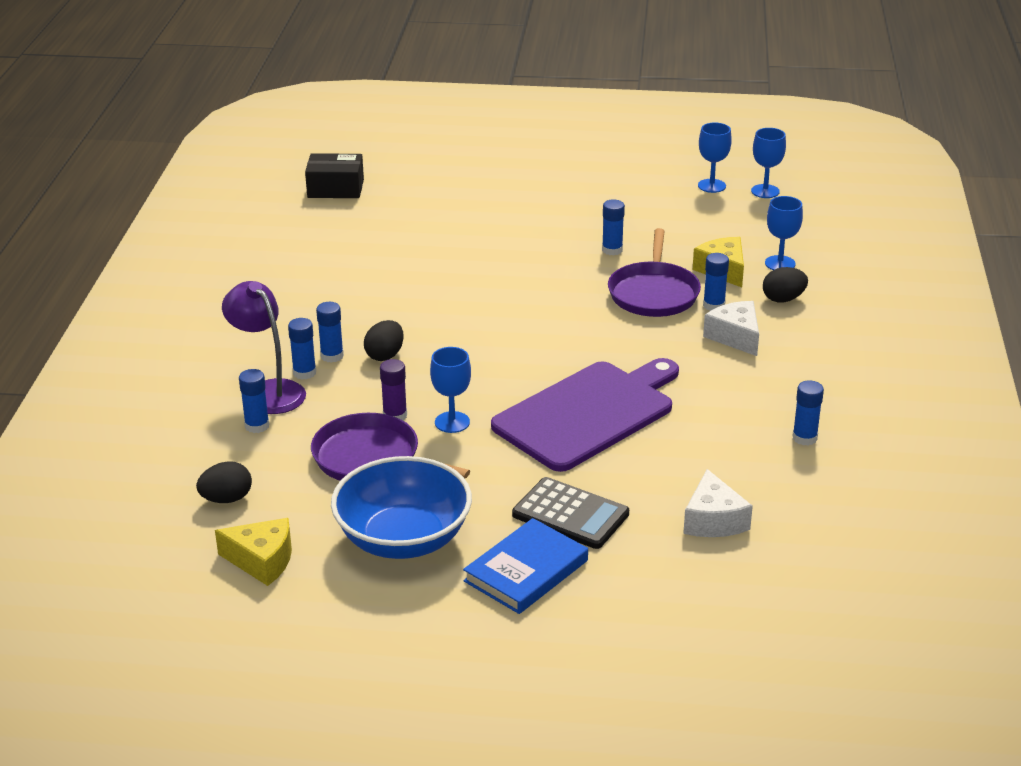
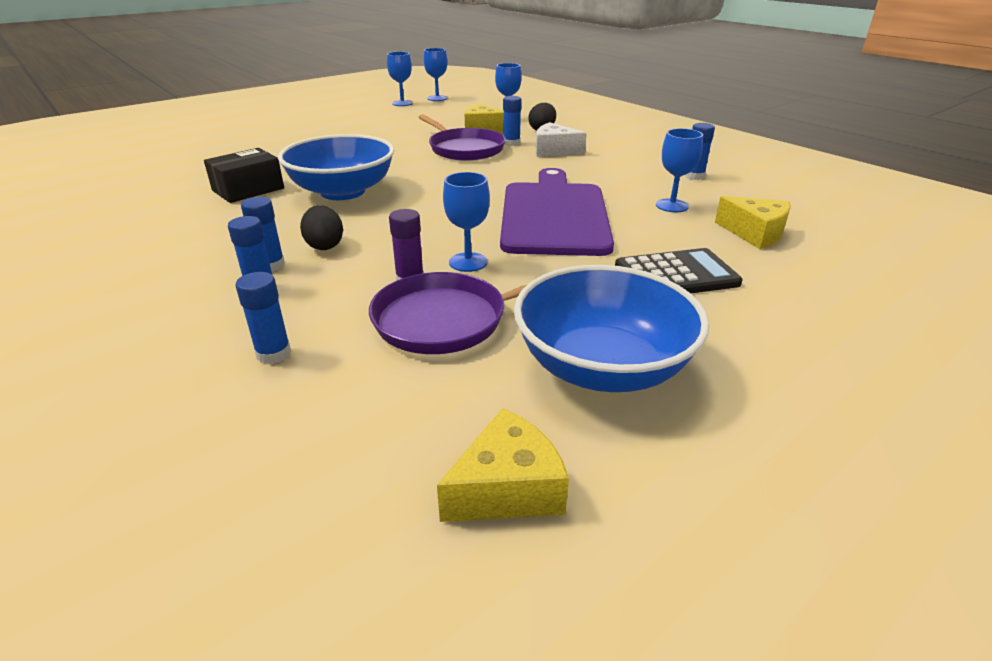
camera: 45 degrees left, 0 degrees up
(226, 499) = (348, 446): black egg -> none
(268, 391) = (241, 318): purple lamp -> none
(335, 188) = (101, 170): black box -> black box (248, 189)
(471, 302) = (343, 192): none -> blue bowl
(526, 571) = (737, 330): blue book -> none
(612, 250) = (396, 140): blue glue stick -> none
(706, 457) = (672, 206): none -> blue goblet
(713, 520) = (754, 233): white cheese -> yellow cheese

